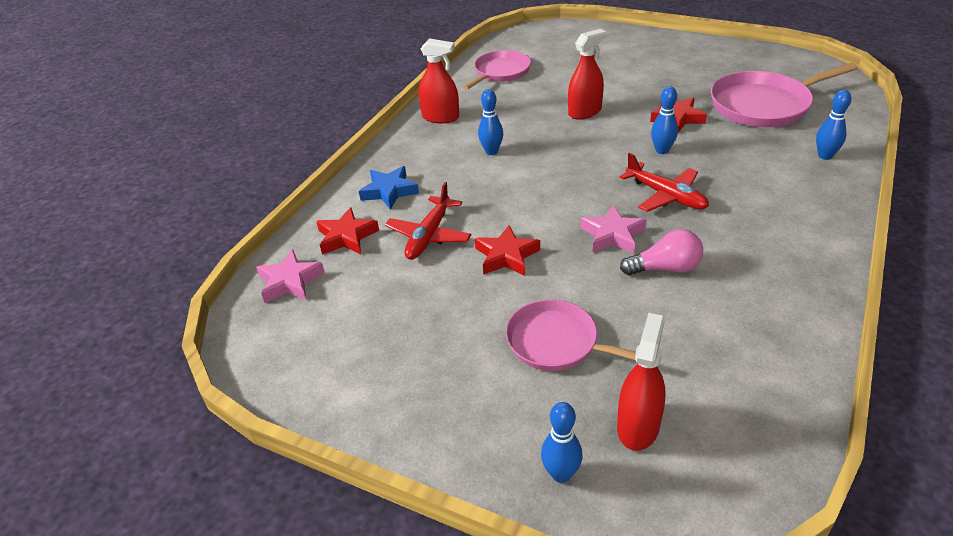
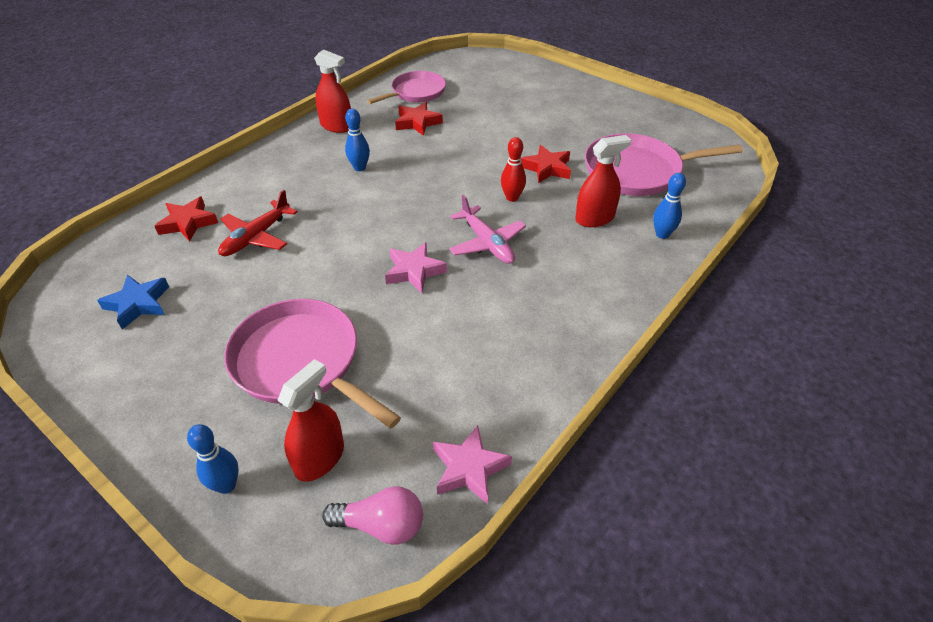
camera: 10 degrees right, 5 degrees up
(290, 281) = (117, 254): pink star -> pink star (469, 468)
(389, 191) = (249, 188): blue star -> blue star (138, 304)
(506, 256) = (309, 270): red star -> red star (417, 122)
(556, 342) = (300, 362): pink pan -> pink pan, size x1.51
(585, 112) = (466, 145): red spray bottle -> red spray bottle (594, 218)
(662, 150) = (512, 198): blue bowling pin -> red bowling pin
(665, 195) = (486, 243): red plane -> pink plane
(665, 268) = (440, 313): pink light bulb -> pink light bulb (381, 525)

